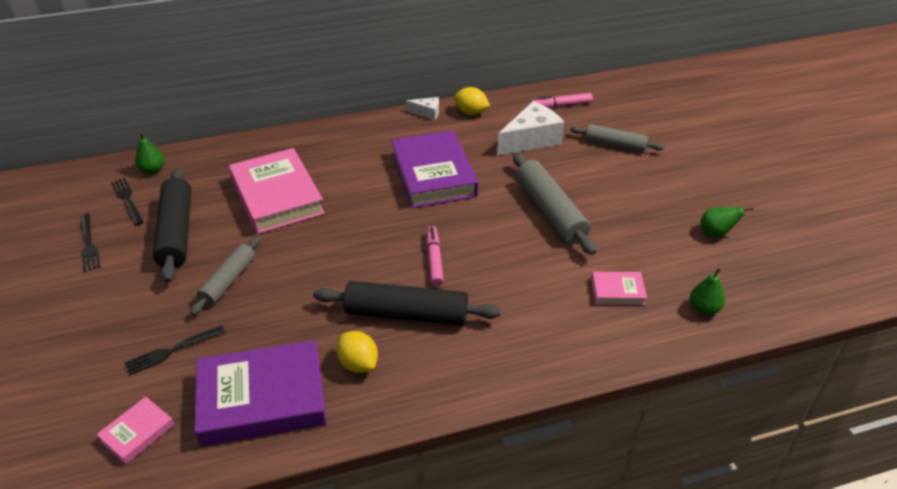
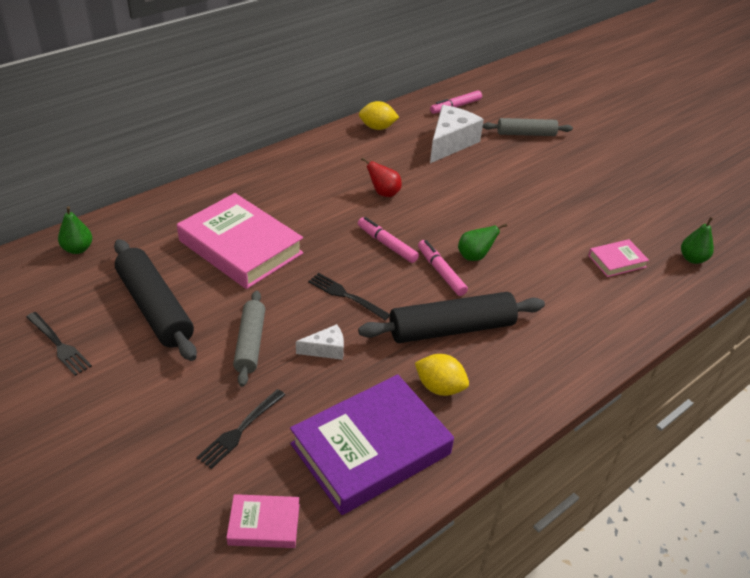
camera: 25 degrees left, 0 degrees up
(127, 200) = (71, 287): black fork -> black fork (346, 296)
(137, 433) = (264, 524): pink book -> pink book turned 75 degrees clockwise
(403, 223) = (387, 244): none -> pink marker
(427, 113) = (335, 135): white cheese -> white cheese (326, 349)
(433, 175) = (383, 193): purple book -> red pear
(550, 211) = (512, 204): grey rolling pin -> none
(716, 233) = (658, 193): green pear -> green pear (474, 256)

